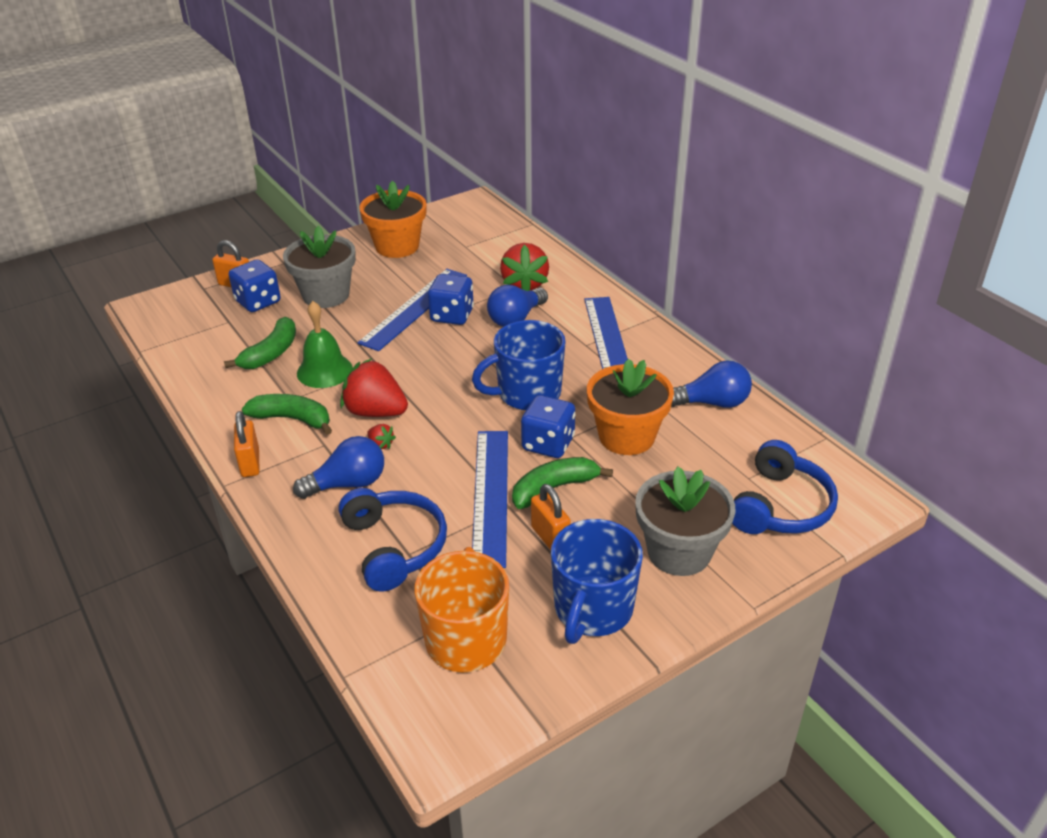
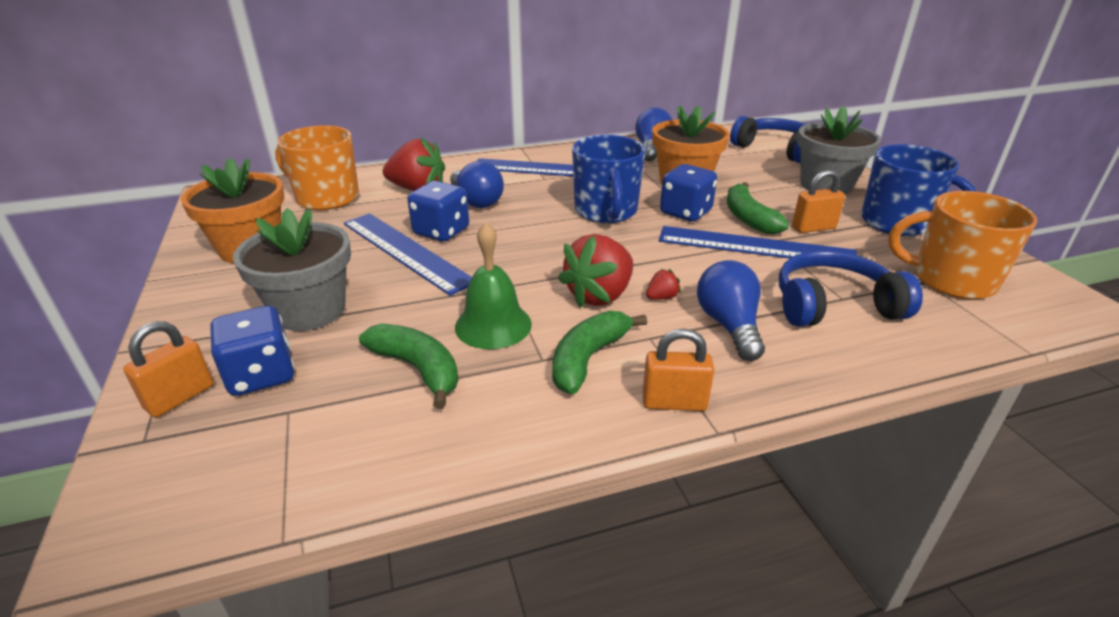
camera: 75 degrees left, 5 degrees down
(488, 248) = (326, 198): none -> orange mug

